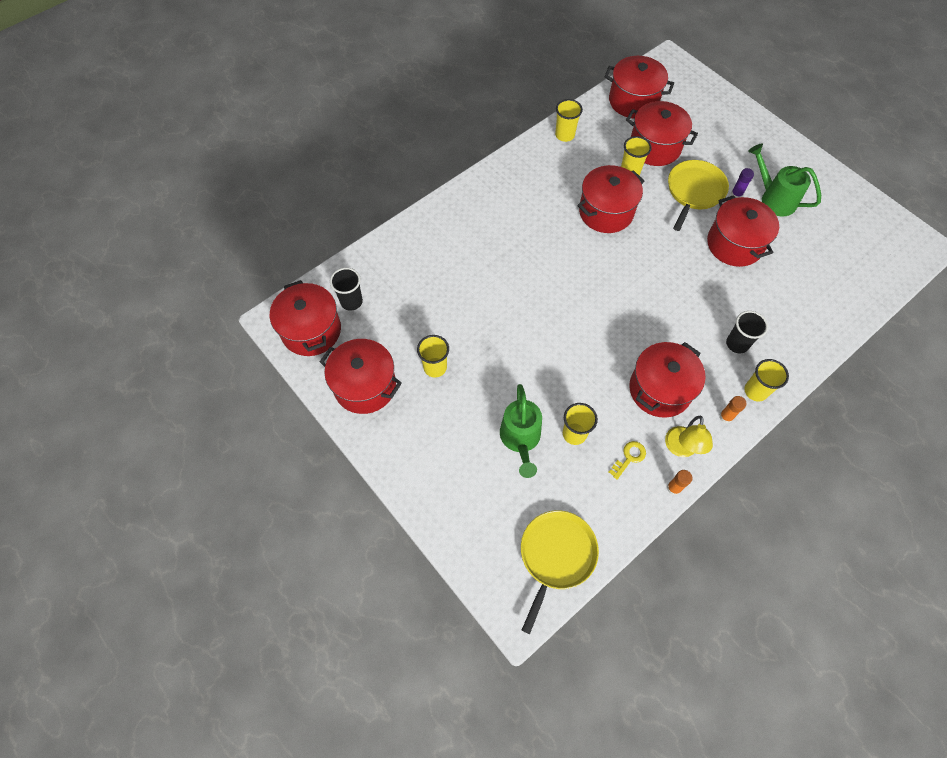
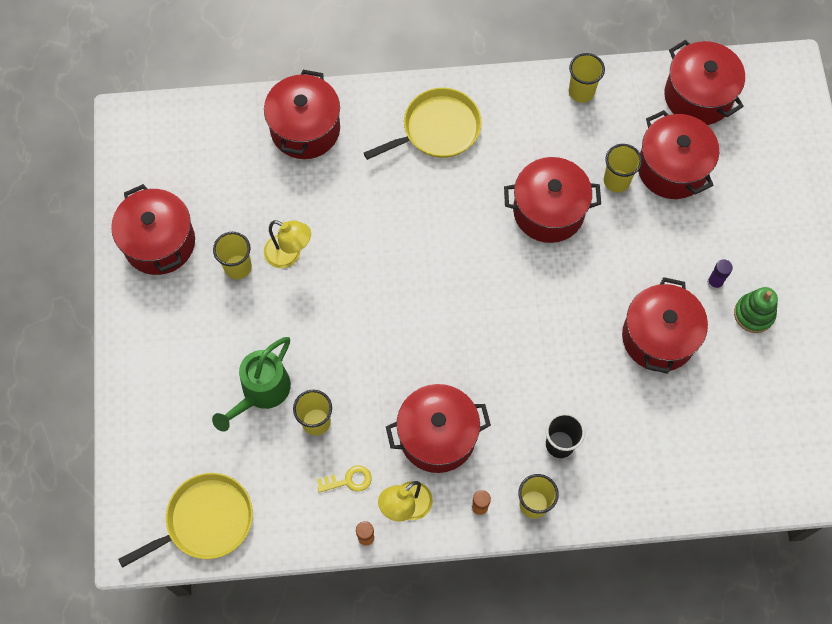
camera: 35 degrees right, 5 degrees up
(311, 330) = (151, 153): red pot -> red pot (305, 129)
(351, 301) = (211, 146): black cup -> none
(464, 338) = (289, 255): none -> yellow lamp
(694, 191) = (669, 249): yellow pan -> yellow pan (437, 129)
(773, 198) = (754, 314): green watering can -> green stacking toy

